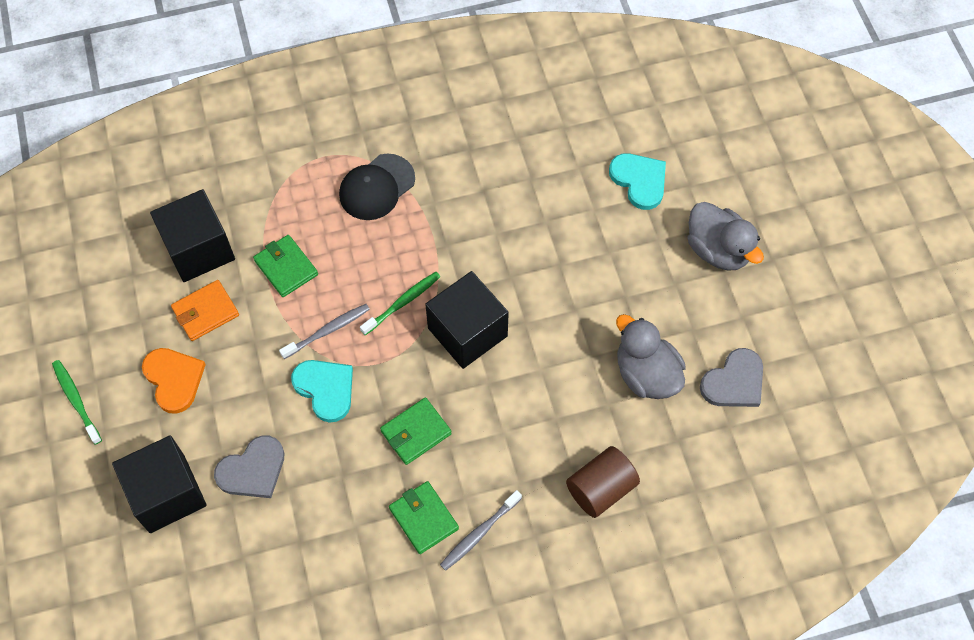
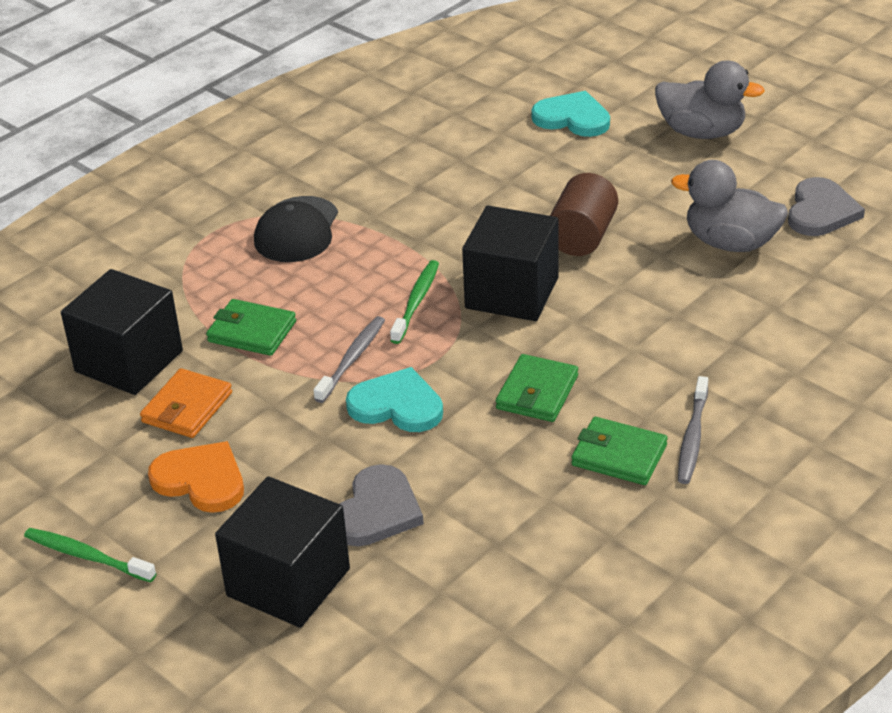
camera: 30 degrees left, 25 degrees down
(601, 489) = (780, 344): brown cylinder -> brown cylinder (582, 236)

